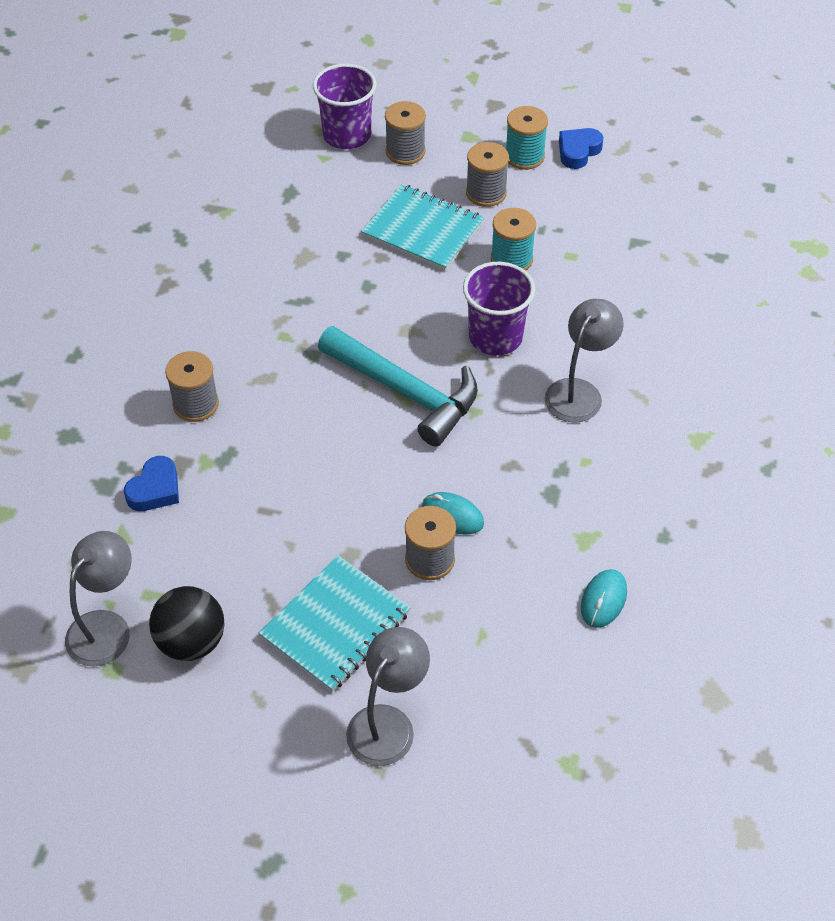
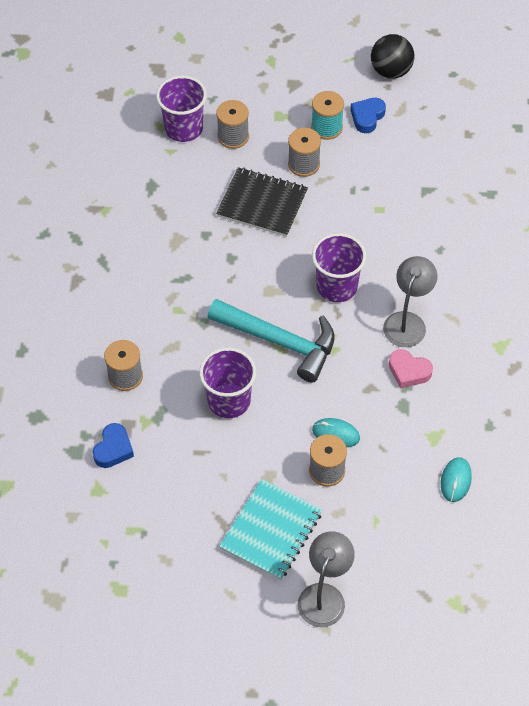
camera: 10 degrees left, 5 degrees up
(106, 627) = (107, 559): grey lamp -> none
(191, 641) = (171, 560): black ball -> black ball (391, 71)
(321, 453) = (229, 401): none -> purple cup
(422, 230) = (262, 204): turquoise notebook -> black notebook
(511, 259) = (335, 219): turquoise spool -> none
(568, 452) = (408, 371): none -> pink heart

